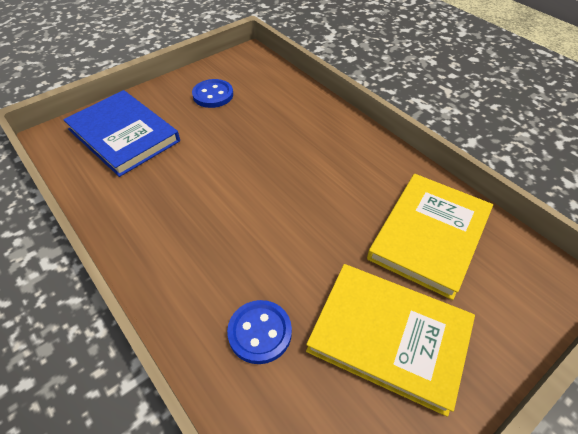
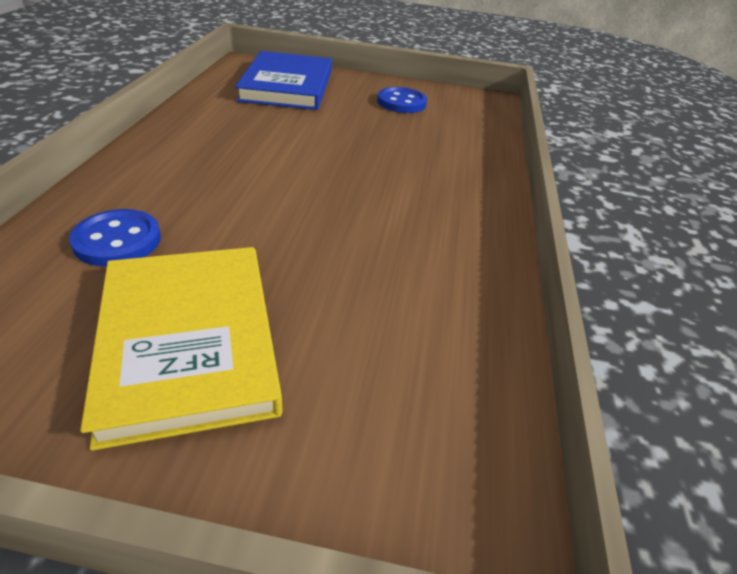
camera: 45 degrees right, 10 degrees down
(429, 235) = (399, 318): yellow book -> none

